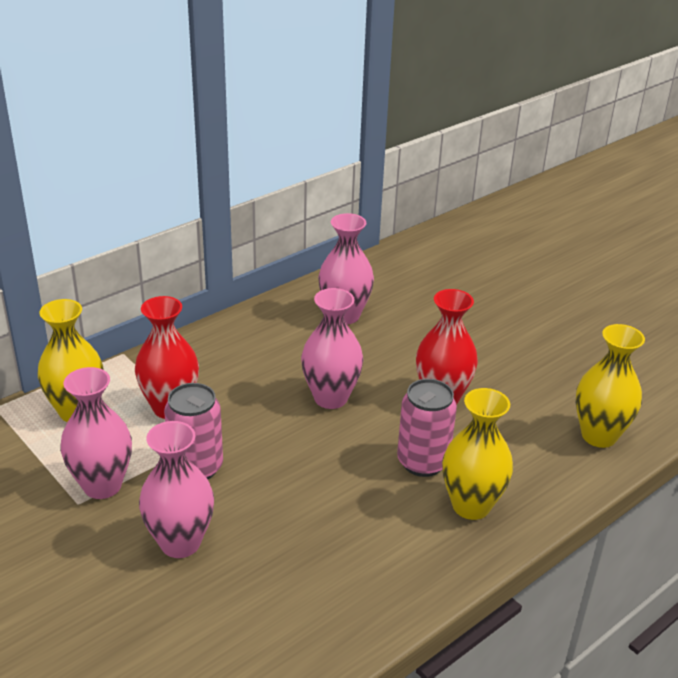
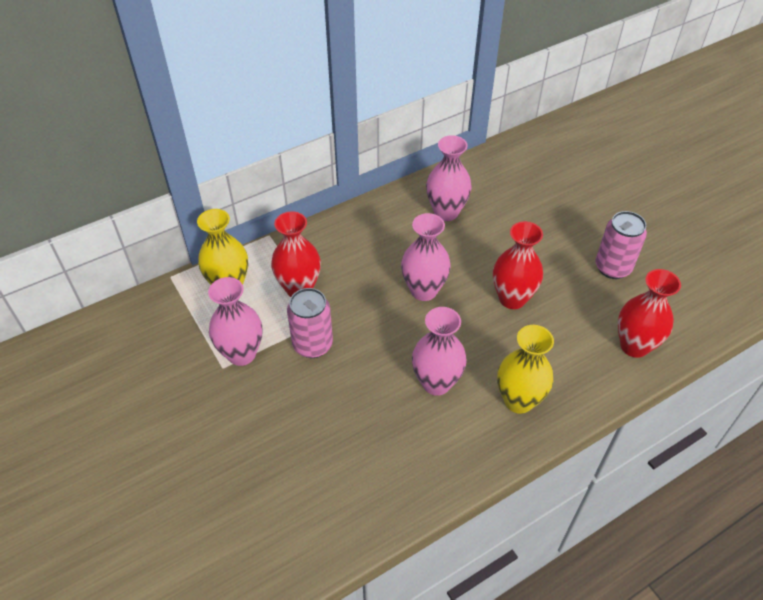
camera: 10 degrees right, 15 degrees up
(180, 543) = (293, 410): pink vase -> pink vase (436, 383)
(422, 462) = (487, 357): pink can -> pink can (612, 268)
(599, 436) = (634, 346): yellow vase -> red vase

